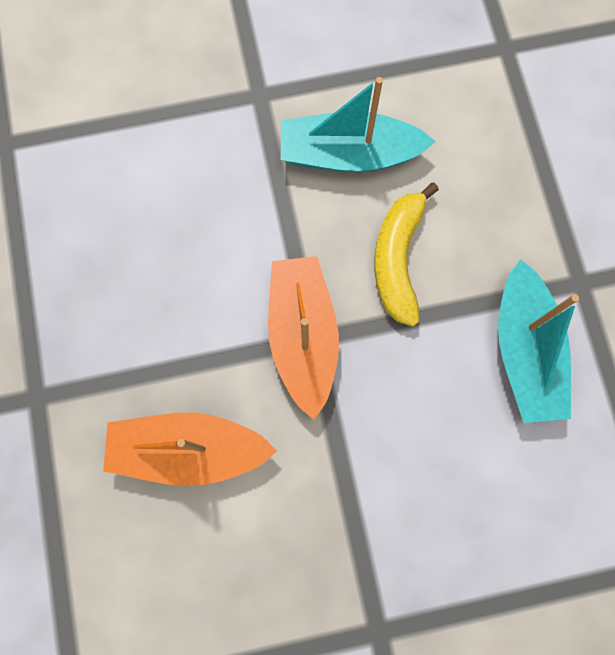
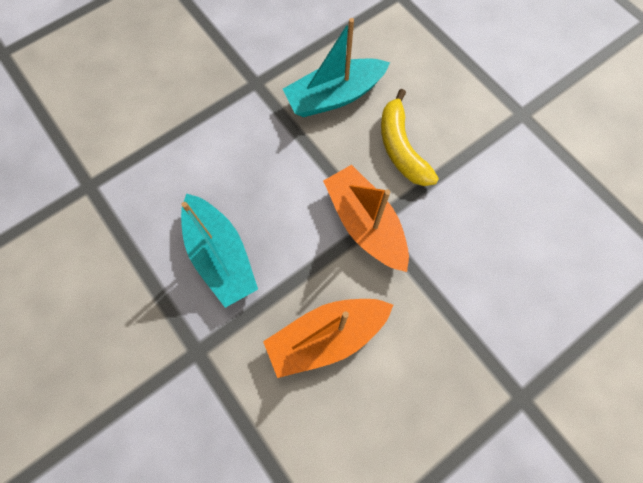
camera: 25 degrees left, 5 degrees down
(524, 351) = (511, 170): turquoise boat -> turquoise boat (220, 255)

